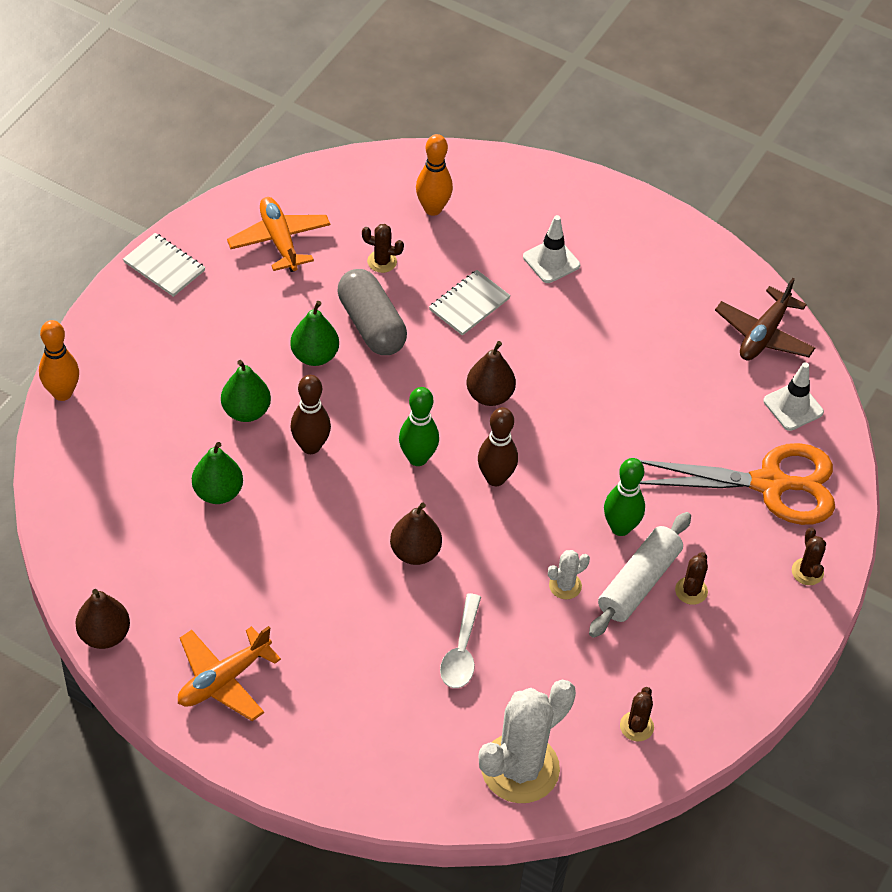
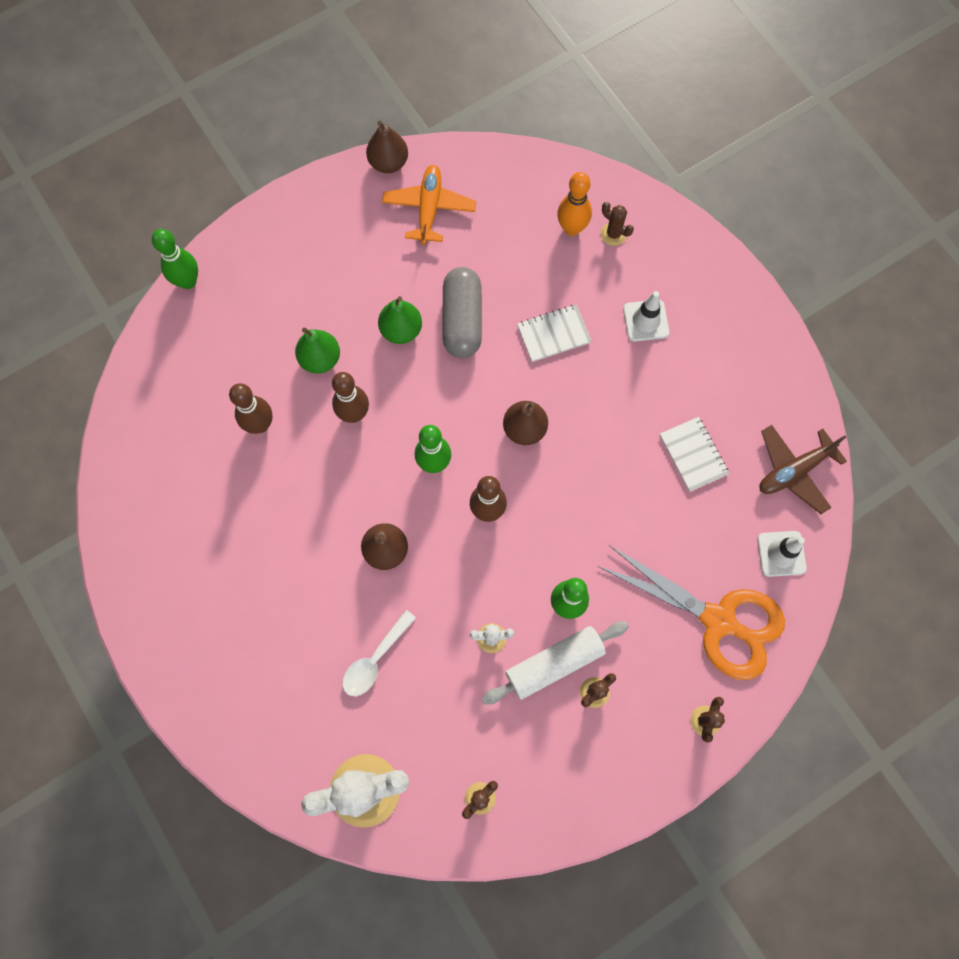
camera: 30 degrees right, 20 degrees up
(62, 393) = (188, 281): orange bowling pin -> green bowling pin
(104, 635) = (110, 515): brown pear -> brown pear (388, 163)
(164, 266) = (325, 196): white notebook -> white notebook (693, 455)
(218, 492) = (260, 425): green pear -> brown bowling pin
(223, 679) = (178, 597): orange plane -> none
(382, 261) = (502, 263): brown cactus -> brown cactus (613, 234)

